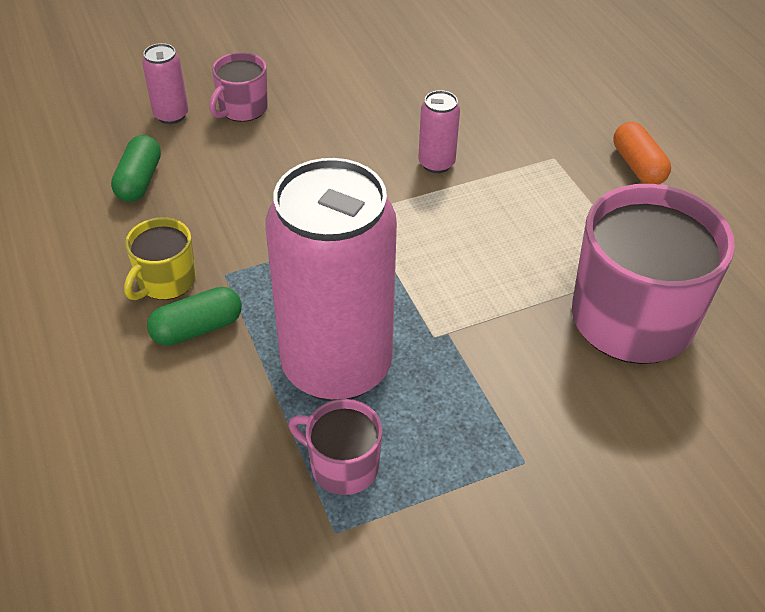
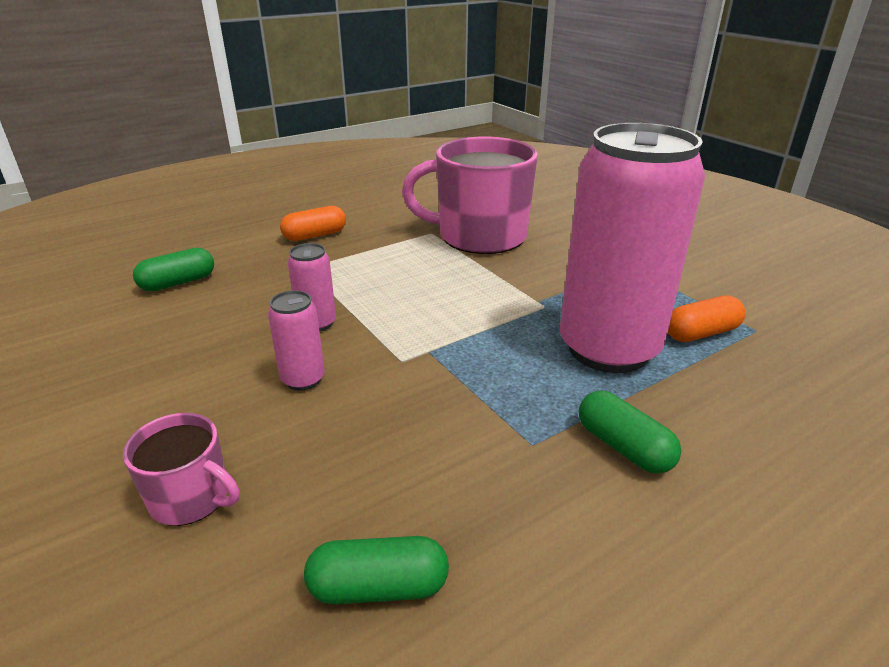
camera: 100 degrees left, 15 degrees down
(166, 281) = (570, 494): yellow mug -> none
(171, 115) = (195, 592): pink can -> pink can (303, 379)
(343, 466) = (701, 333): pink mug -> orange capsule
(530, 79) = (178, 283): none -> green capsule

